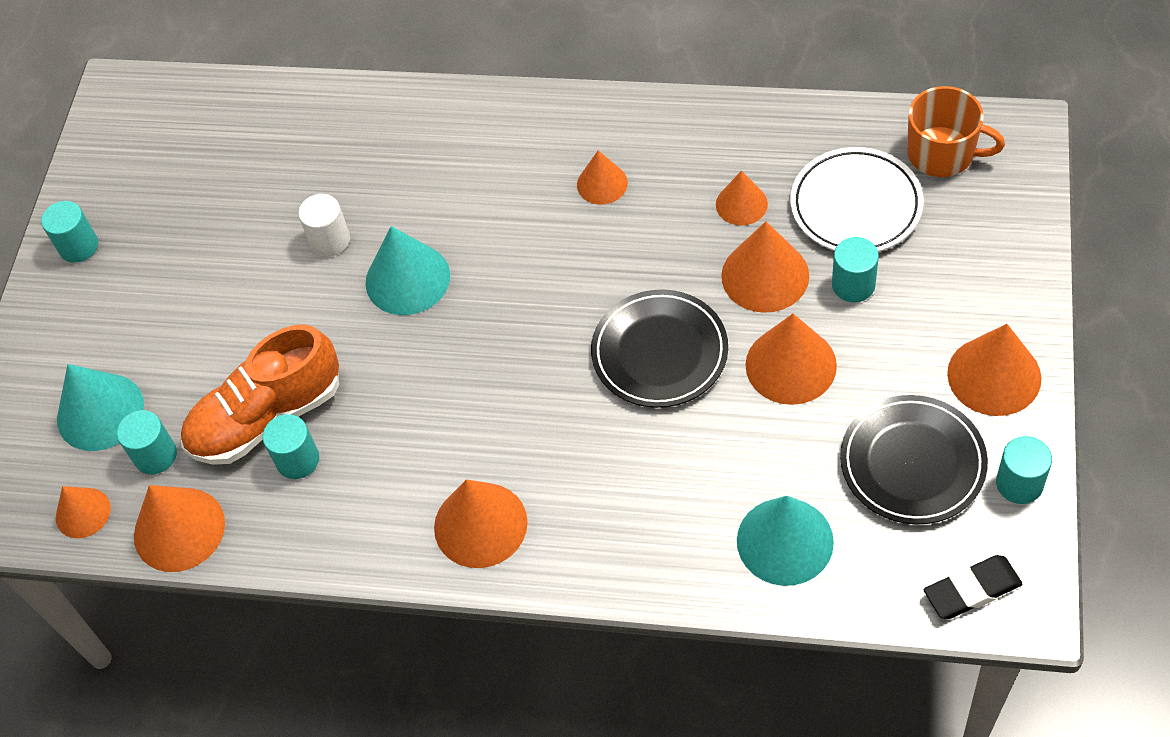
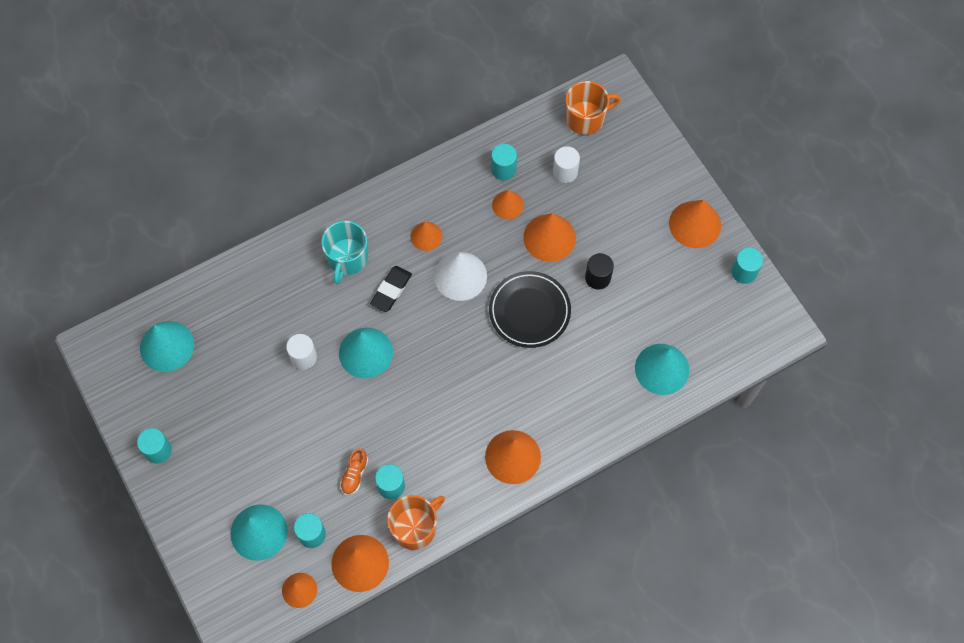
camera: 45 degrees left, 10 degrees up
(191, 136) = (167, 346): none -> turquoise cone
(267, 417) = (354, 475): orange shoe -> orange shoe, size x0.43
(282, 531) = (415, 527): none -> orange mug
(481, 155) = (347, 258): none -> turquoise mug
(605, 256) = (460, 276): none -> white cone
(791, 365) = (597, 278): orange cone -> black cylinder
(853, 285) = (596, 216): turquoise cylinder -> turquoise cylinder (503, 169)
(856, 205) = (565, 172): white plate -> white cylinder
(912, 463) = (690, 292): black plate -> none
(972, 590) = (760, 337): black eraser -> black eraser (391, 290)

